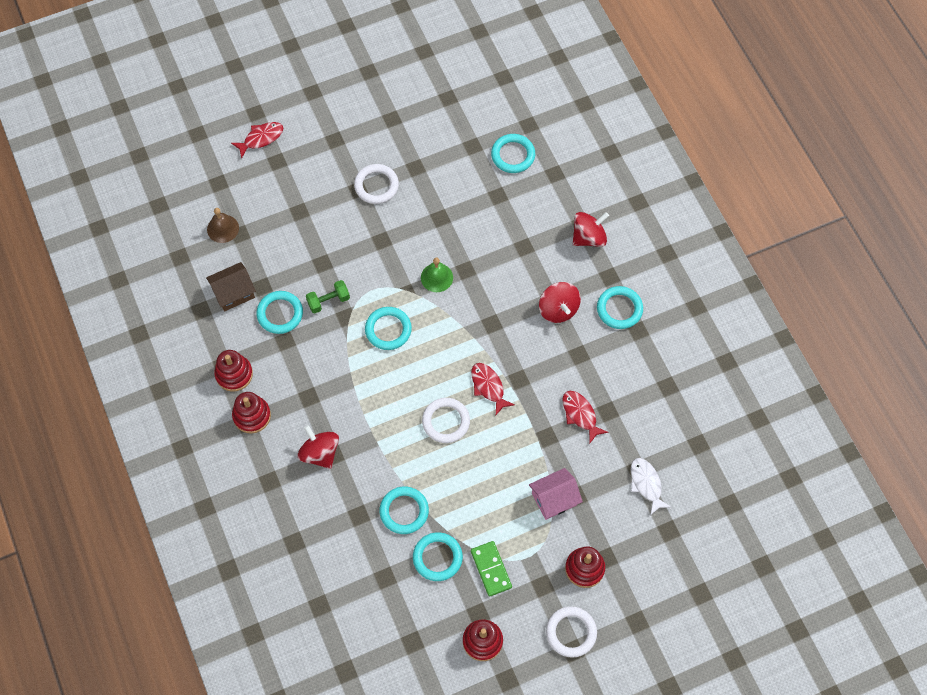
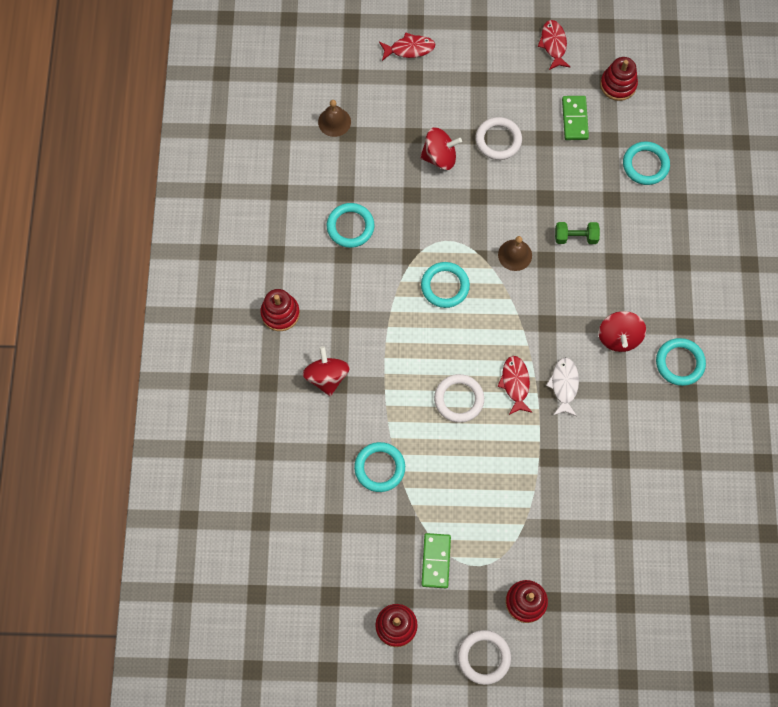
camera: 25 degrees right, 5 degrees up
(234, 293) = (316, 188): brown house -> none
(234, 374) = (282, 266): red stacking toy -> red stacking toy (618, 85)
(328, 301) = (401, 234): green dumbbell -> green dumbbell (575, 237)
(434, 141) = (575, 119): none -> green domino
(436, 277) = (515, 255): green bell -> brown bell
(437, 557) = (390, 526): turquoise ring -> none
(554, 499) = (528, 521): pink house -> none
(580, 414) = (592, 450): red fish -> red fish (553, 44)
(588, 237) = (682, 278): red spinning top -> red spinning top (439, 157)
(646, 484) = (625, 547): white fish -> white fish (564, 385)

